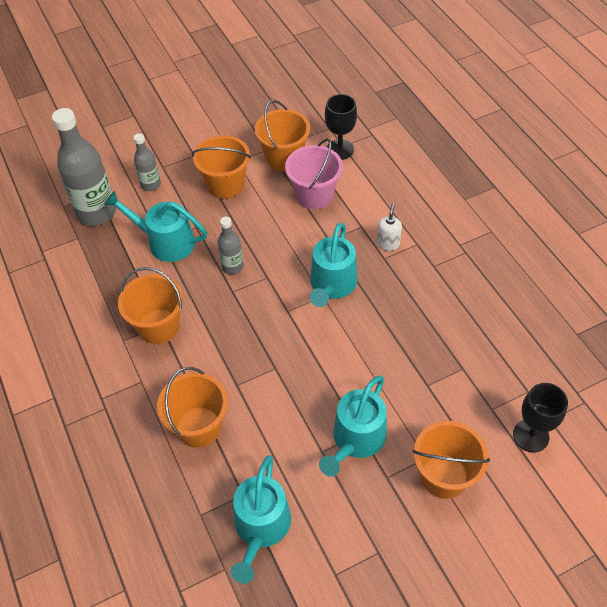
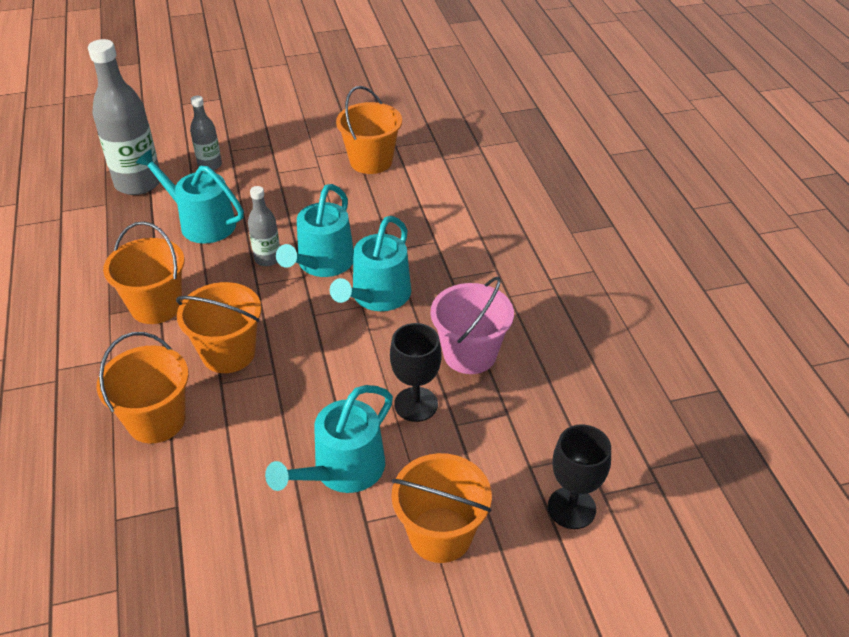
camera: 10 degrees right, 10 degrees down
(225, 185) = (293, 177): orange bucket -> orange bucket (228, 353)
(261, 527) = (183, 549): turquoise watering can -> turquoise watering can (322, 263)
(314, 195) = (392, 202): pink bucket -> pink bucket (470, 354)
(340, 149) = (439, 162): black goblet -> black goblet (416, 404)
(388, 244) = (461, 264): white soap dispenser -> none

